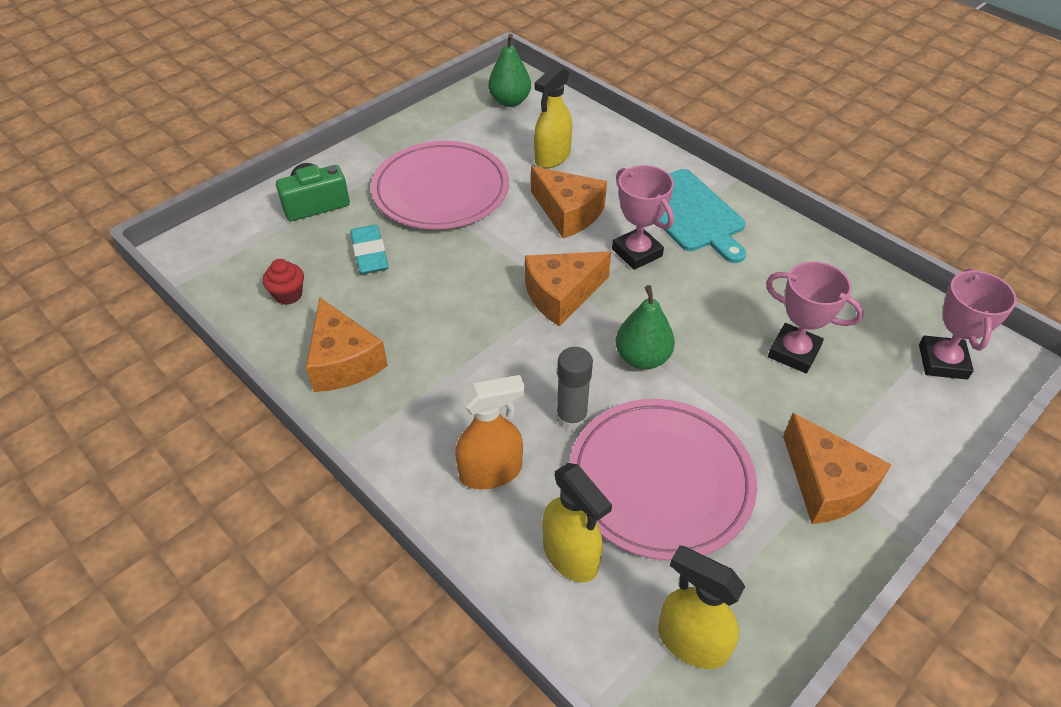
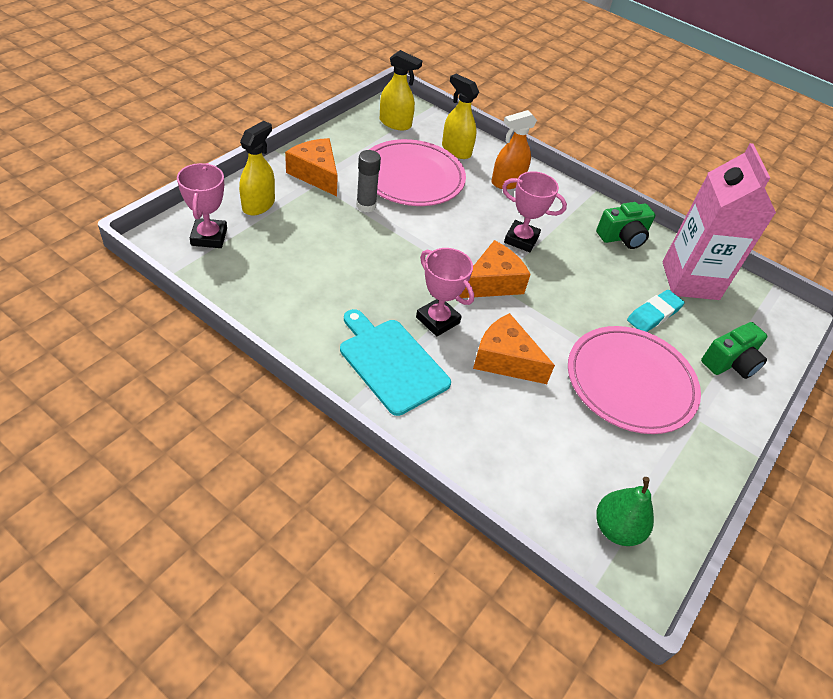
camera: 165 degrees right, 0 degrees up
(288, 295) = (690, 281): red cupcake -> pink carton
(343, 361) = (622, 237): orange cheese -> green camera
(370, 254) = (653, 314): turquoise eraser -> turquoise eraser turned 75 degrees clockwise
(552, 157) = (538, 432): yellow spray bottle -> yellow spray bottle (258, 205)
(571, 418) = (468, 206): grey glue stick -> grey glue stick (366, 206)
(642, 358) = (427, 239): green pear -> none
(794, 352) = (318, 243): pink trophy -> pink trophy (521, 239)

